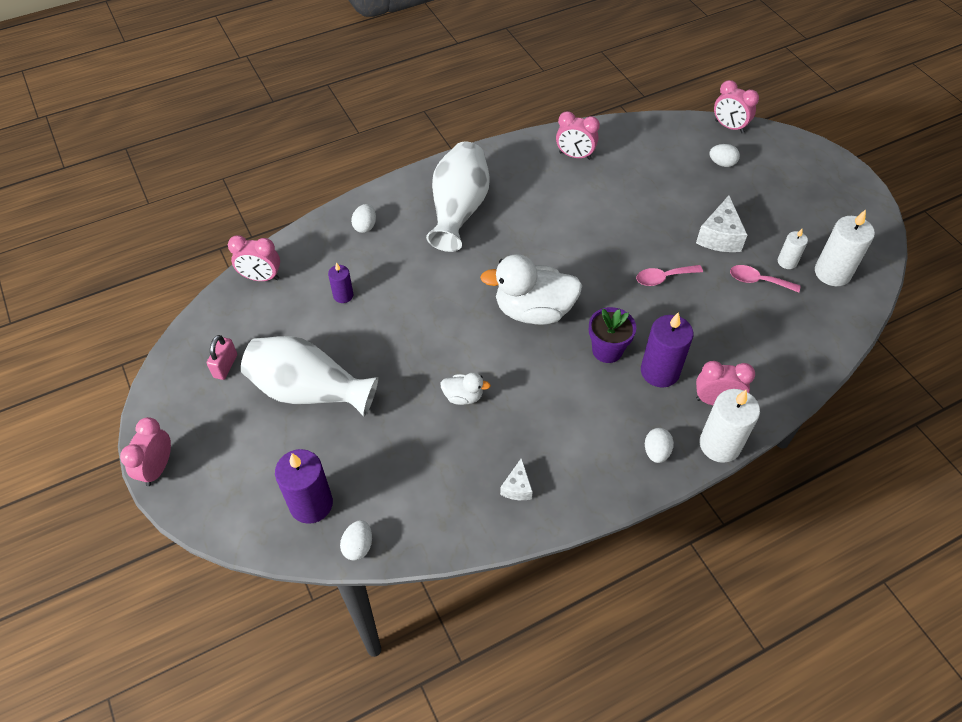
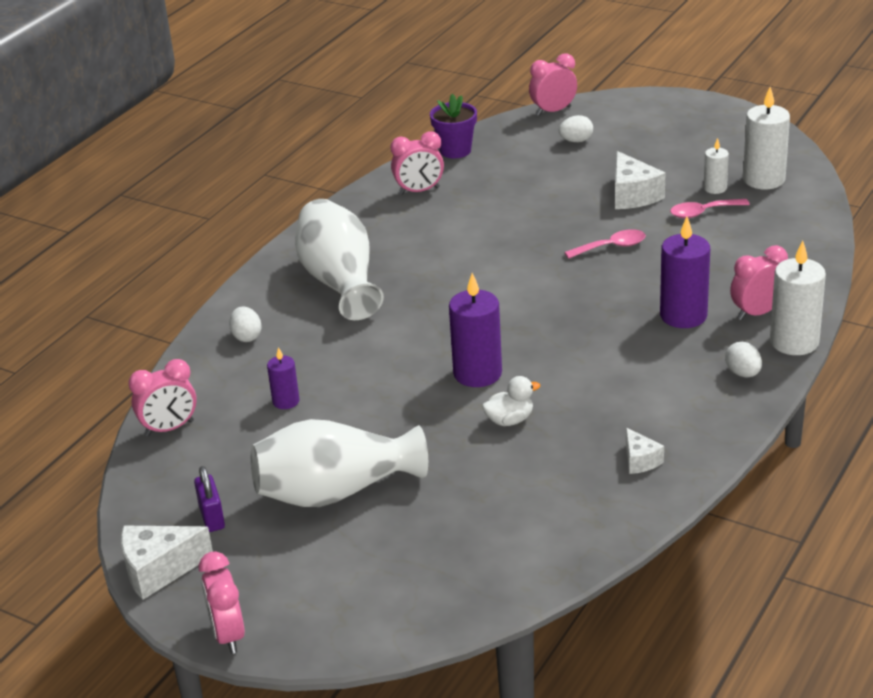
camera: 30 degrees left, 20 degrees down
(164, 390) = (159, 570): none -> white cheese
(225, 366) = (212, 517): pink padlock -> purple padlock
(311, 504) = (441, 576): purple candle -> purple candle (477, 373)
(358, 546) = (529, 582): white egg -> none
(533, 311) = (509, 325): white duck -> none
(607, 350) = (616, 322): purple flower pot -> purple flower pot (455, 150)
(663, 278) = (611, 247): pink spoon -> pink spoon turned 150 degrees counterclockwise
(729, 127) = (553, 111): pink clock -> pink clock turned 150 degrees clockwise

